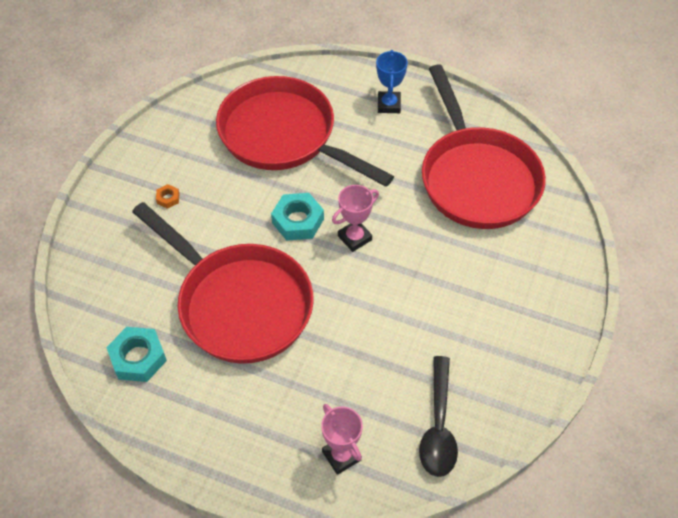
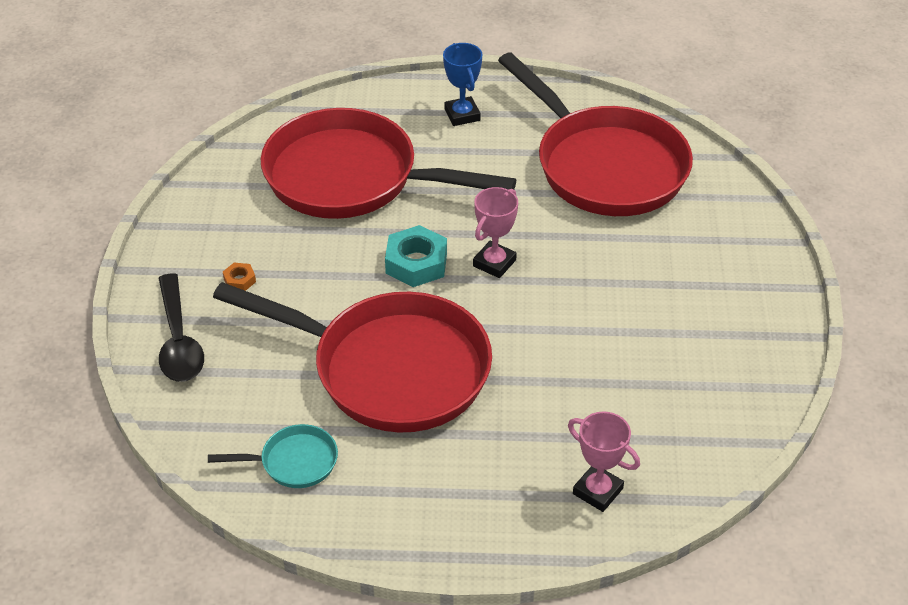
camera: 20 degrees left, 10 degrees down
(138, 358) = (294, 462): turquoise nut -> turquoise pan
(438, 425) = (692, 427): black spoon -> black spoon (178, 340)

